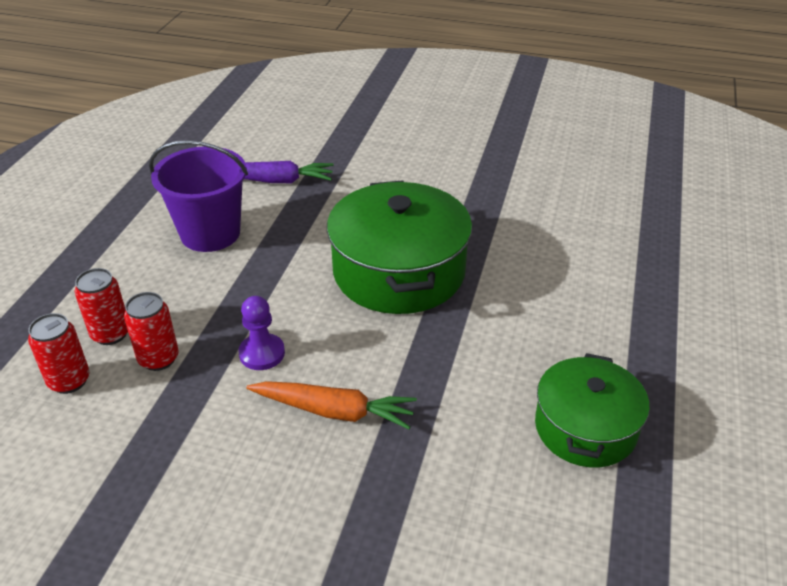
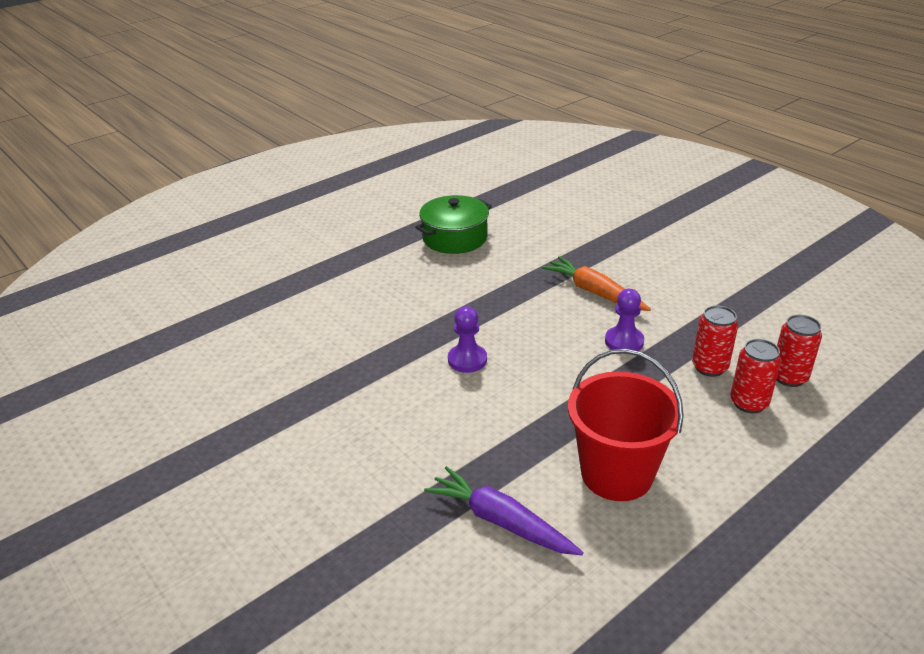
camera: 145 degrees left, 5 degrees down
(210, 233) = (616, 474): purple bucket -> red bucket
(399, 272) = (467, 360): green pot -> purple pawn

